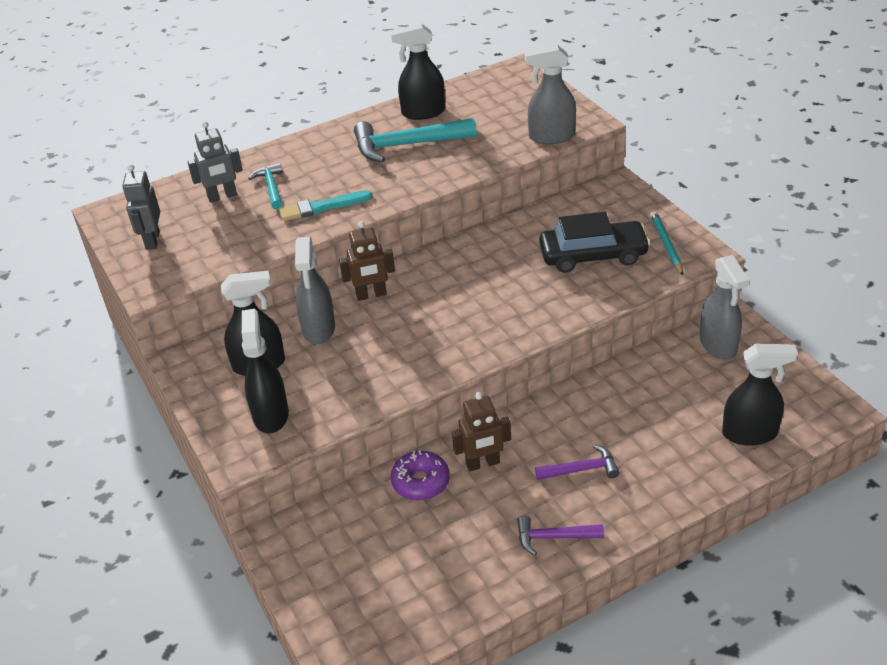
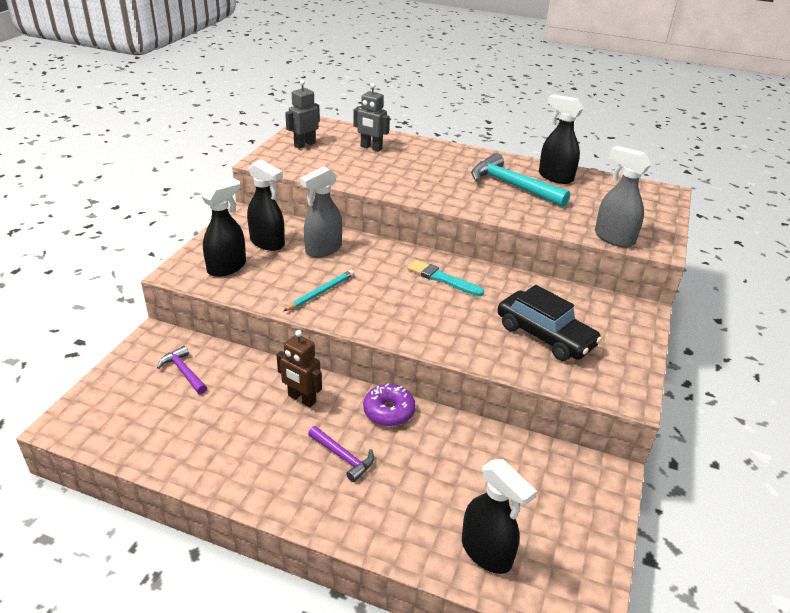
camera: 45 degrees right, 5 degrees down
(271, 187) = (401, 159): turquoise hammer -> none
(321, 207) = (405, 183): turquoise brush -> turquoise brush (442, 278)
(371, 295) = (378, 254): brown robot -> none
(421, 482) = (257, 377): purple donut -> purple donut (388, 411)
(553, 537) = (259, 475): purple hammer -> purple hammer (183, 372)
(666, 244) = (611, 370): turquoise pencil -> turquoise pencil (321, 292)
(718, 345) = (569, 477): grey spray bottle -> none

